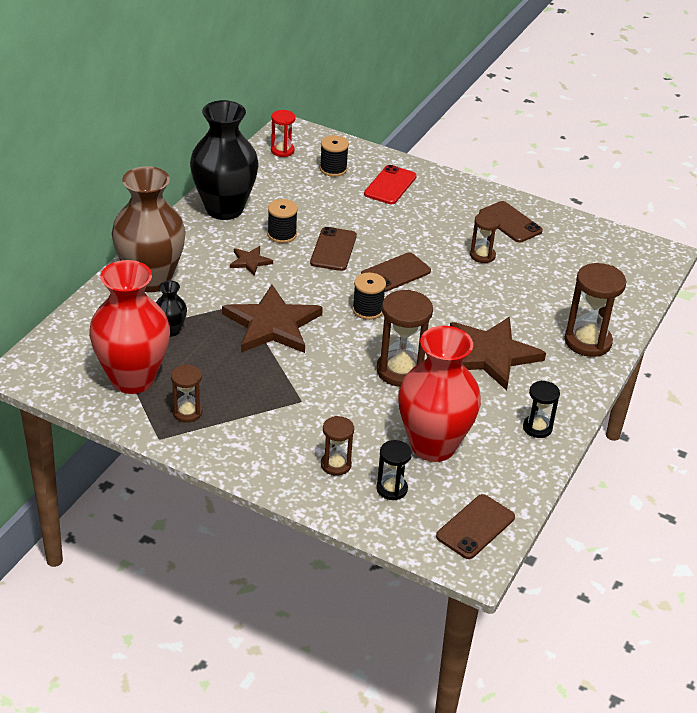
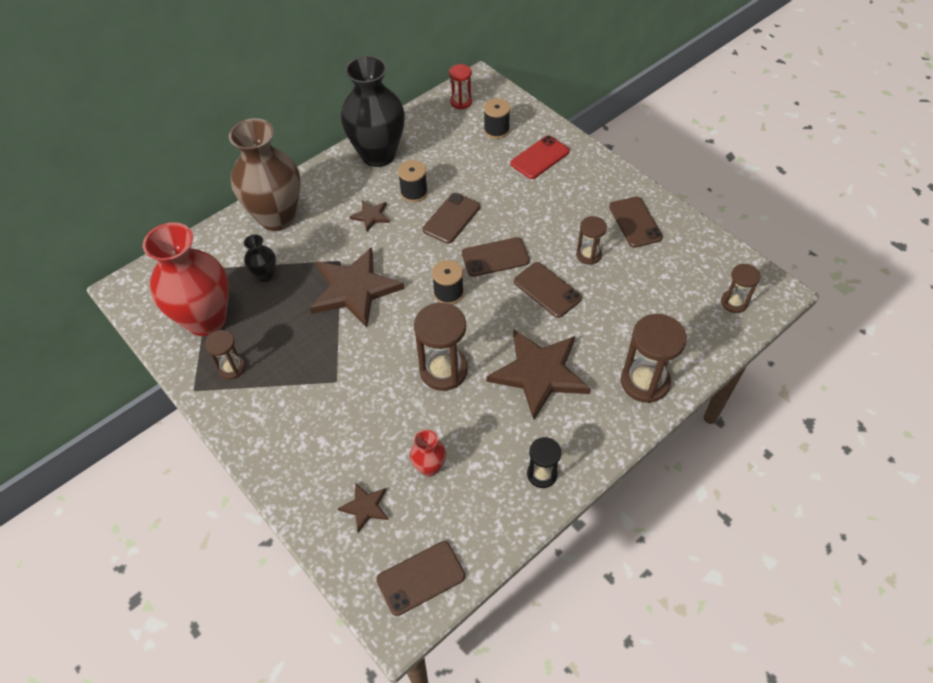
camera: 25 degrees right, 15 degrees up
(336, 465) = (329, 463): brown hourglass -> brown hourglass (734, 302)
(391, 489) = (365, 507): black hourglass -> brown star
(433, 446) = (429, 467): red vase -> red vase, size x0.44
(460, 290) = (547, 290): none -> brown phone

